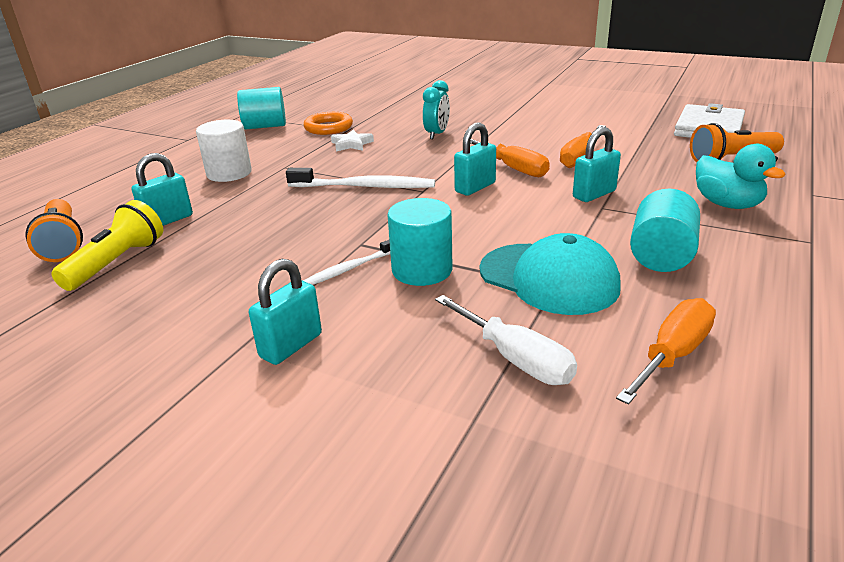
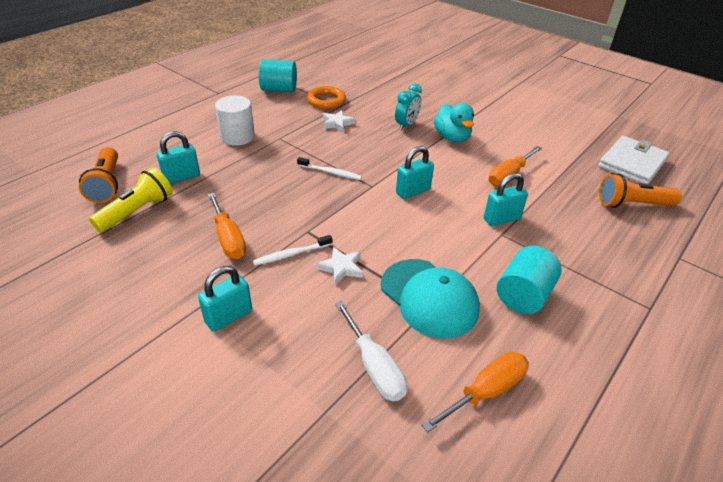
camera: 10 degrees right, 10 degrees up
(364, 187) = (330, 172): white toothbrush -> white toothbrush, size x0.59
(422, 270) = (341, 268): turquoise cylinder -> white star
(514, 168) = (451, 177): orange screwdriver -> orange screwdriver (228, 238)
(727, 204) = (603, 253): turquoise duck -> turquoise duck (452, 137)

